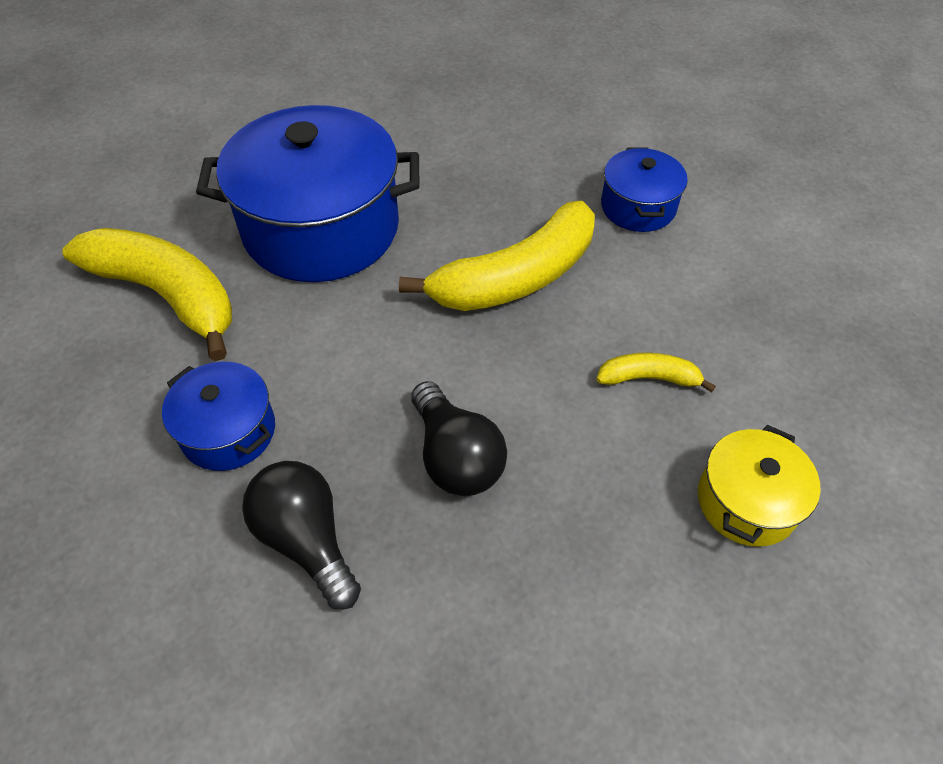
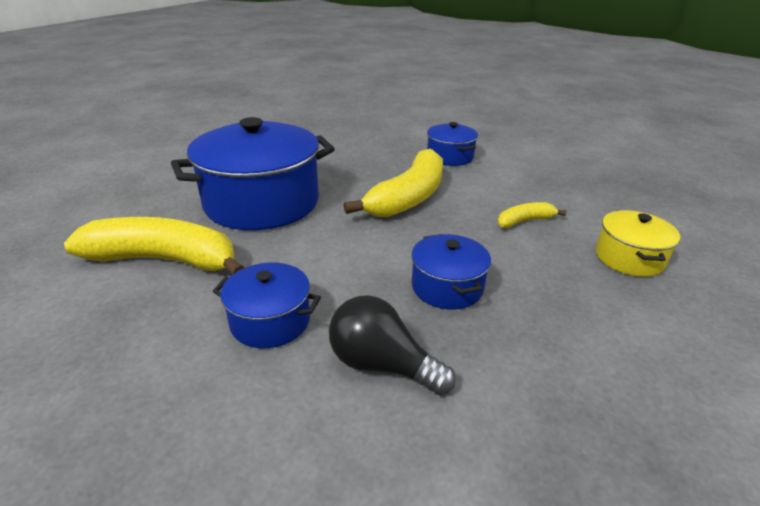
camera: 25 degrees left, 20 degrees down
(455, 457) = (447, 287): black light bulb -> blue pot

